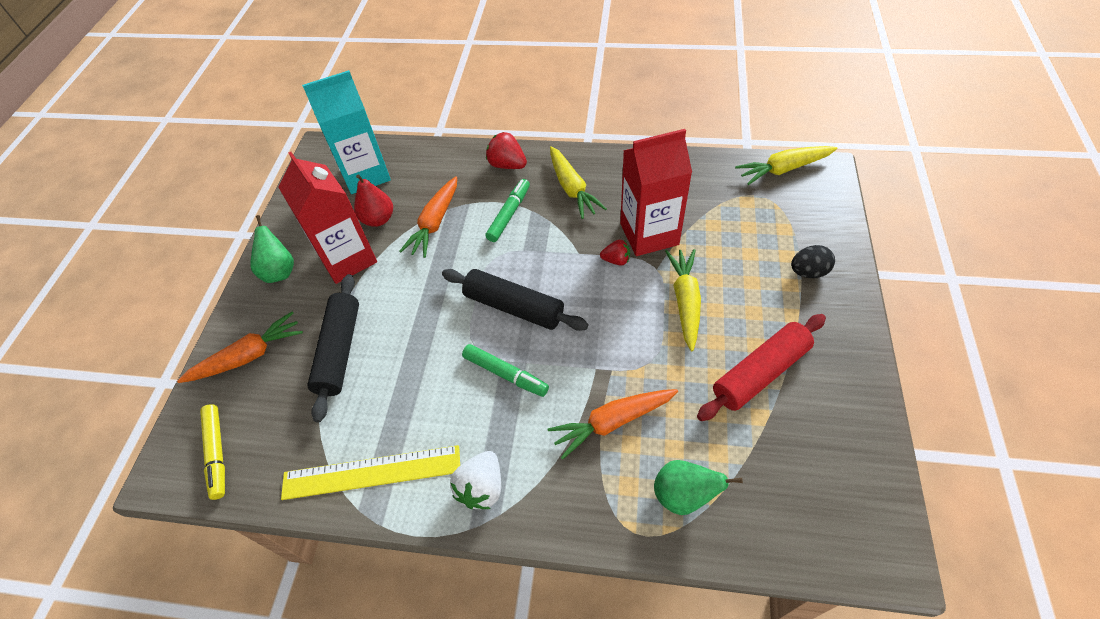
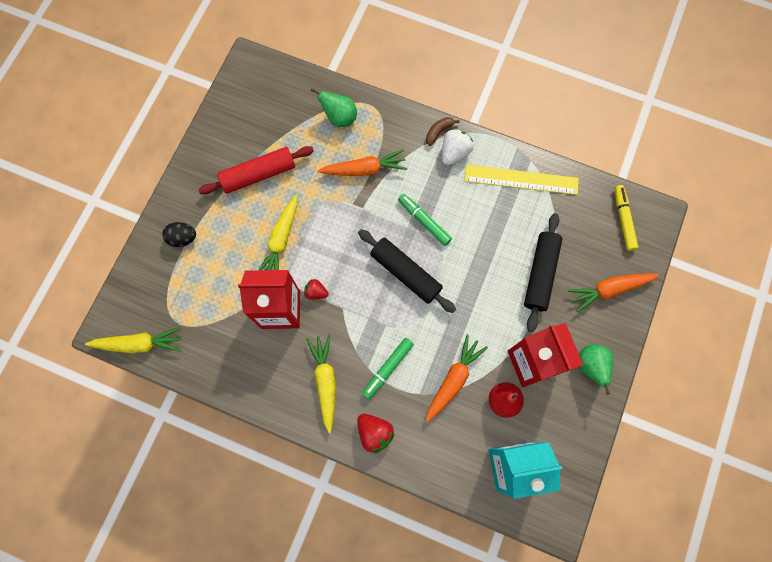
camera: 170 degrees left, 20 degrees up
(514, 517) = (439, 132): none -> brown banana

